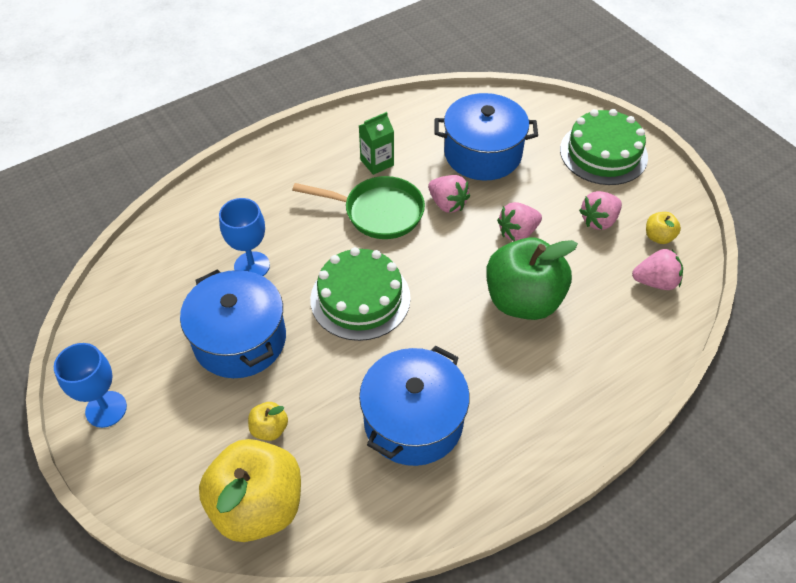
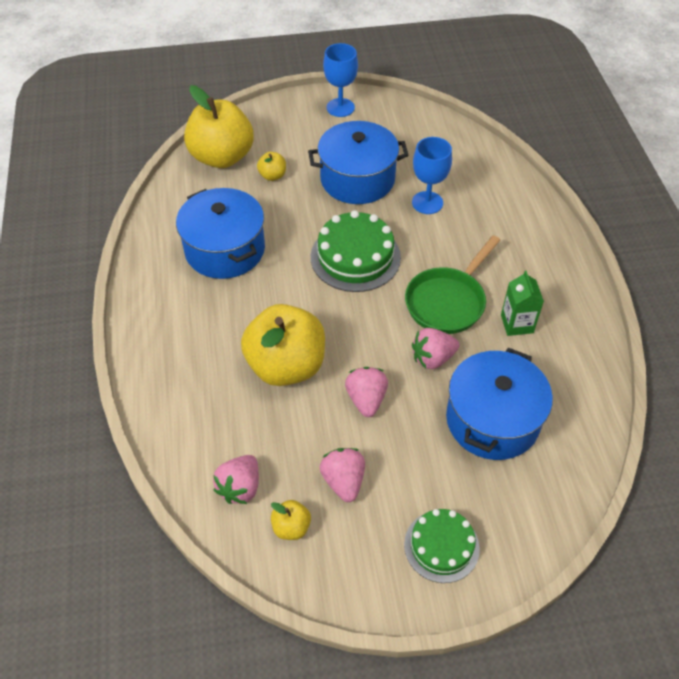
camera: 115 degrees right, 0 degrees up
(523, 300) = (286, 366): green apple -> yellow apple
(603, 153) = (441, 546): green cake -> green cake, size x0.65

